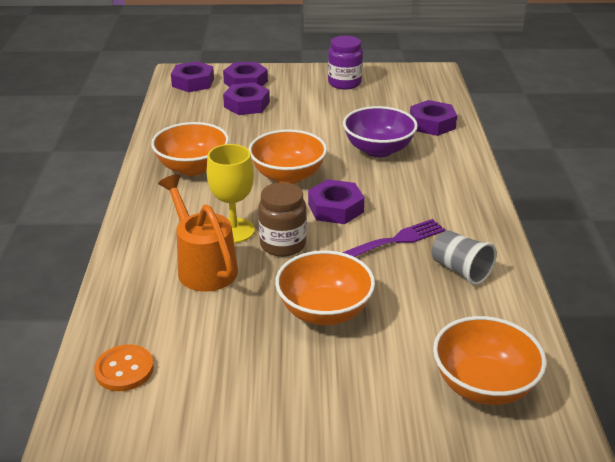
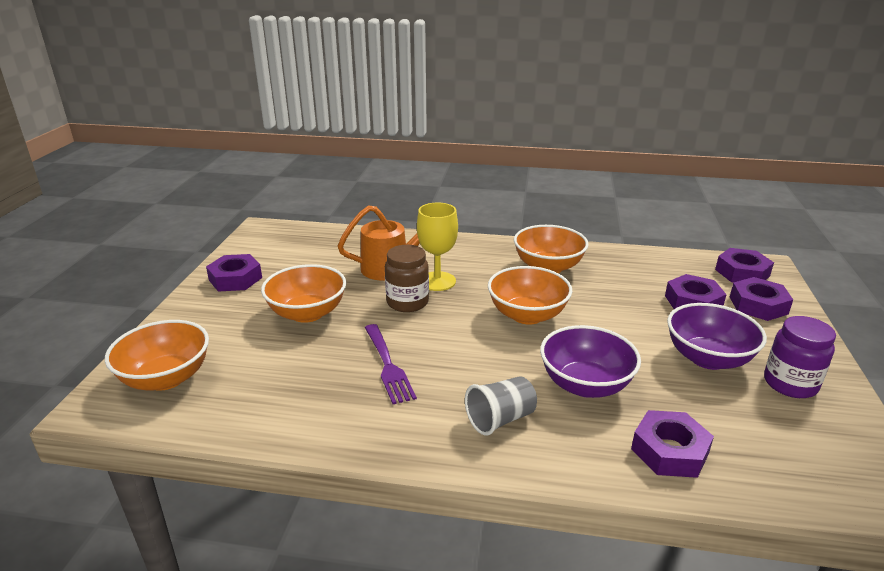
camera: 100 degrees right, 5 degrees down
(124, 369) = (299, 239): orange button -> none
(325, 105) = (708, 358): none -> purple bowl
(335, 208) = (458, 337): purple nut -> purple nut (235, 279)
(460, 270) = (318, 400): grey cup -> grey cup (500, 419)

